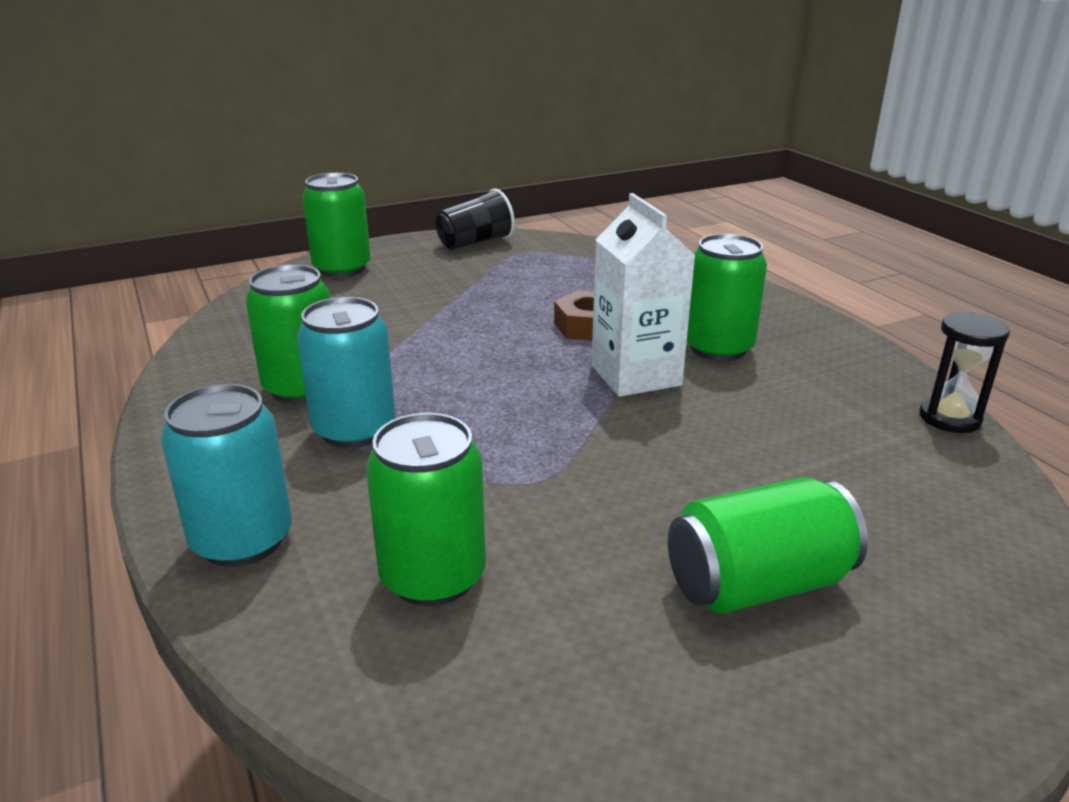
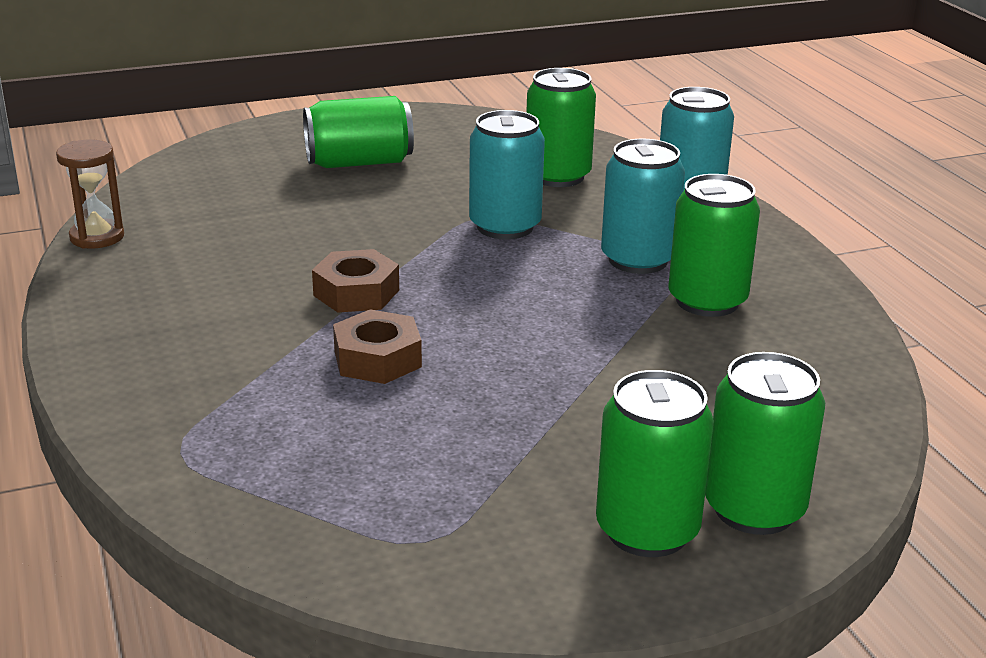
camera: 175 degrees left, 0 degrees up
(475, 242) = (517, 579): black cup -> none
(505, 466) = (505, 226): none -> turquoise can
(635, 375) = (356, 293): white carton -> brown nut
(718, 348) = (241, 318): green can -> green can (647, 530)
(949, 418) = (97, 237): black hourglass -> brown hourglass

